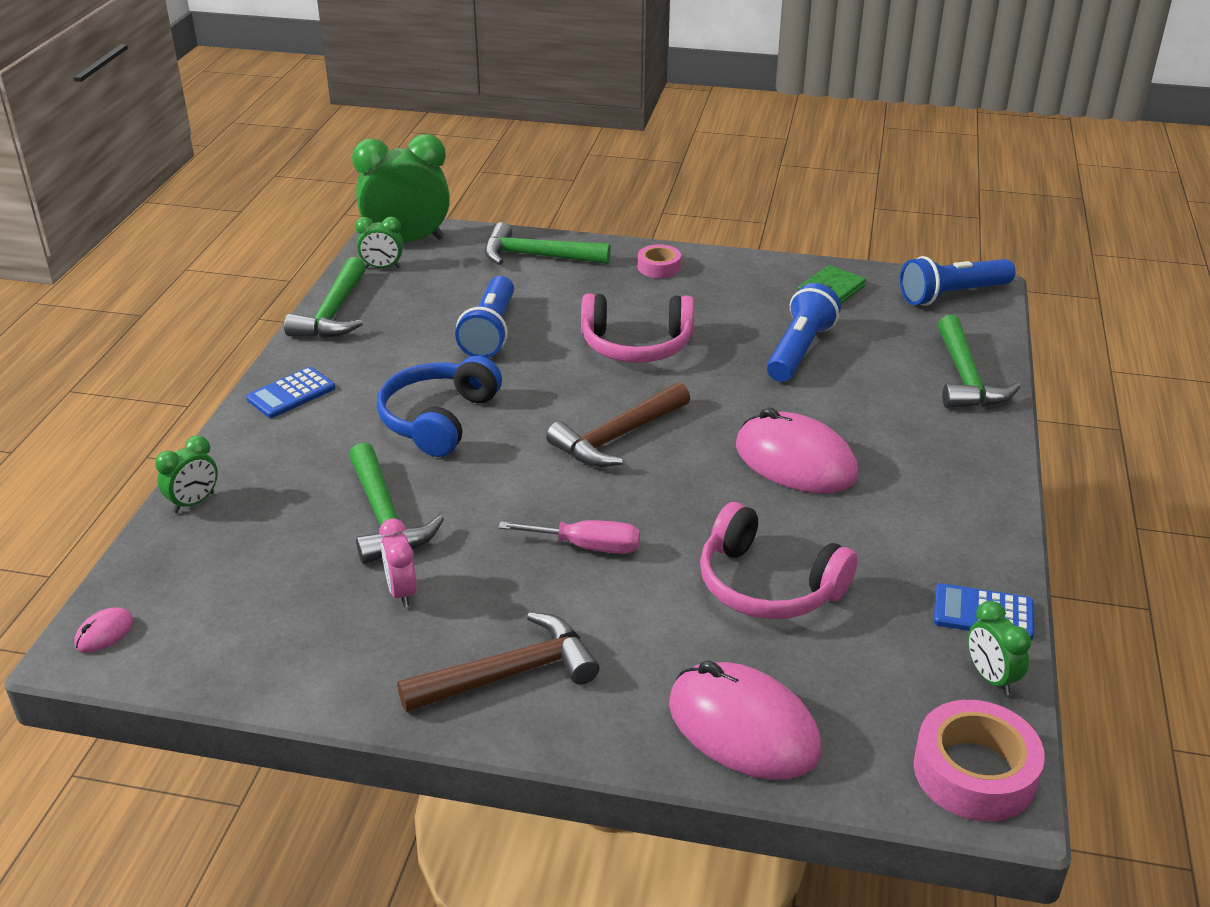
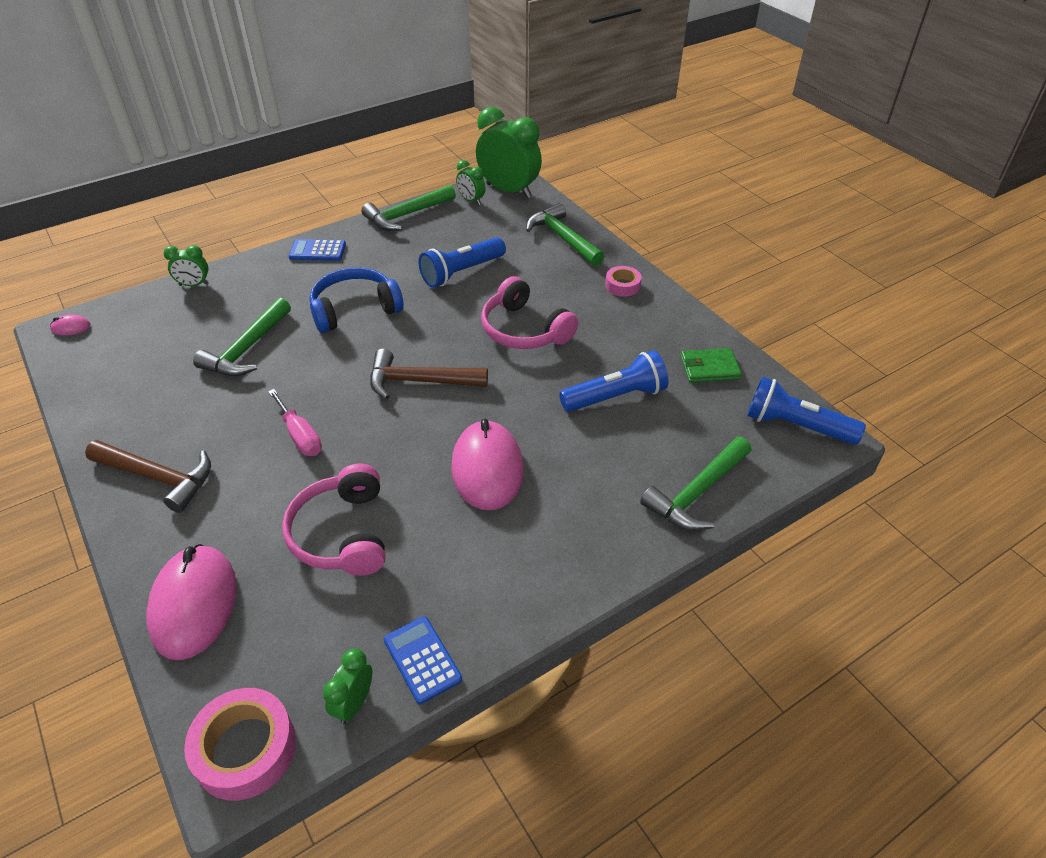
camera: 45 degrees right, 10 degrees up
(401, 592) = (190, 395): pink clock -> none

